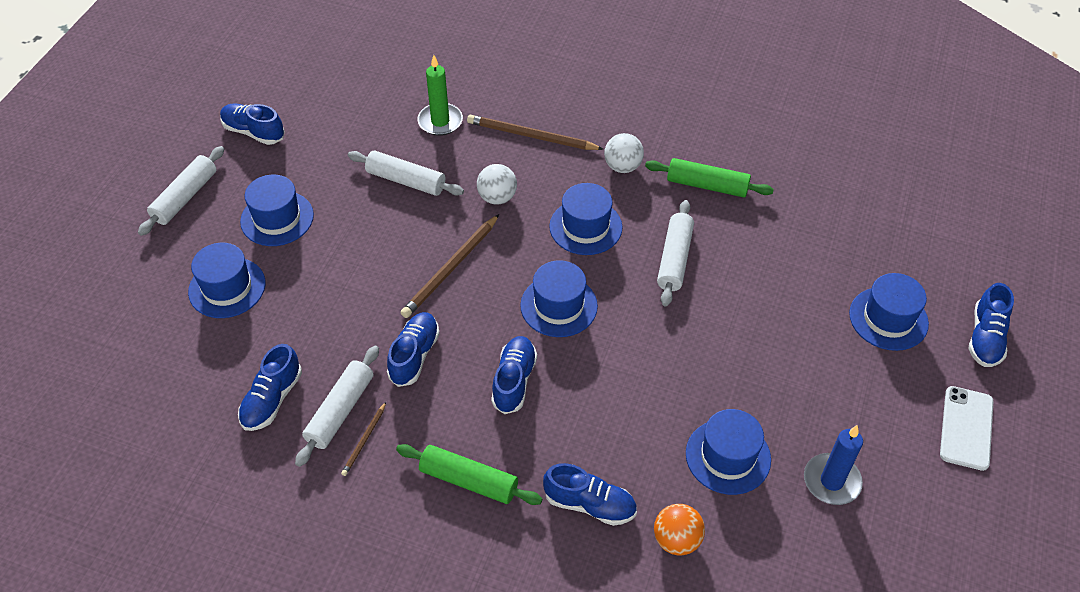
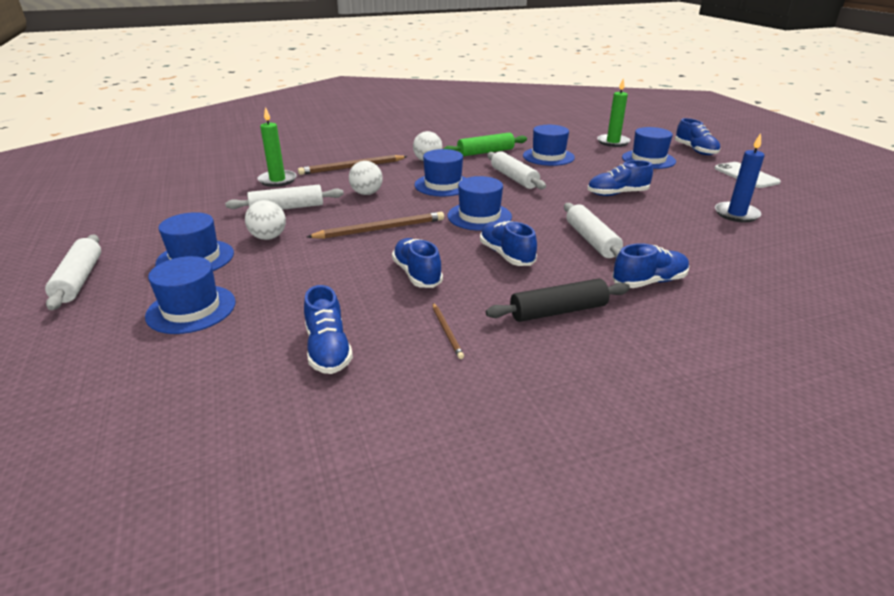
camera: 40 degrees left, 20 degrees down
(253, 132) = (115, 228): blue shoe -> blue shoe (617, 194)
(340, 410) = (401, 326): white rolling pin -> white rolling pin (591, 240)
(352, 222) = (268, 237): none -> white ball
(451, 268) = (380, 229): brown pencil -> brown pencil turned 105 degrees counterclockwise
(468, 481) = (558, 311): green rolling pin -> black rolling pin
(676, 540) = (720, 270): orange ball -> none
(728, 456) = (676, 228): blue hat -> blue hat (548, 156)
(898, 253) = (613, 142): none -> green candle

